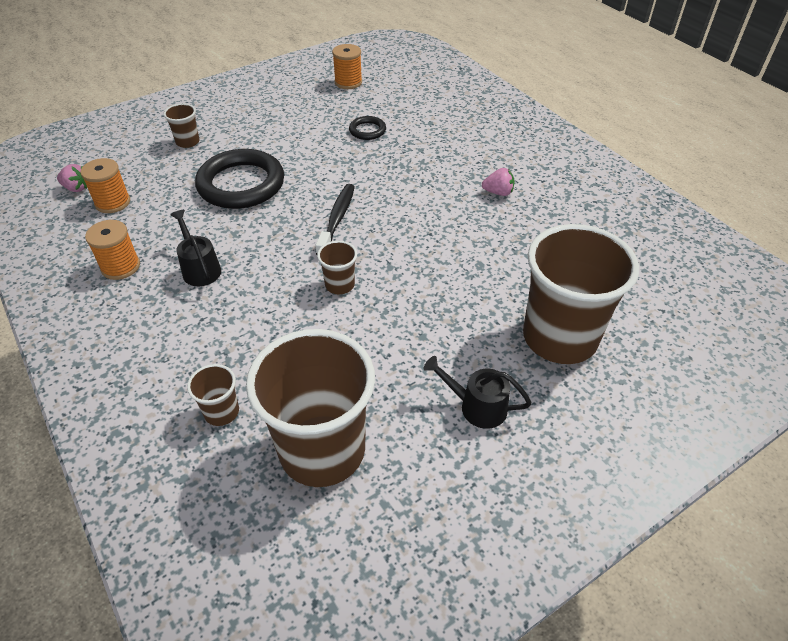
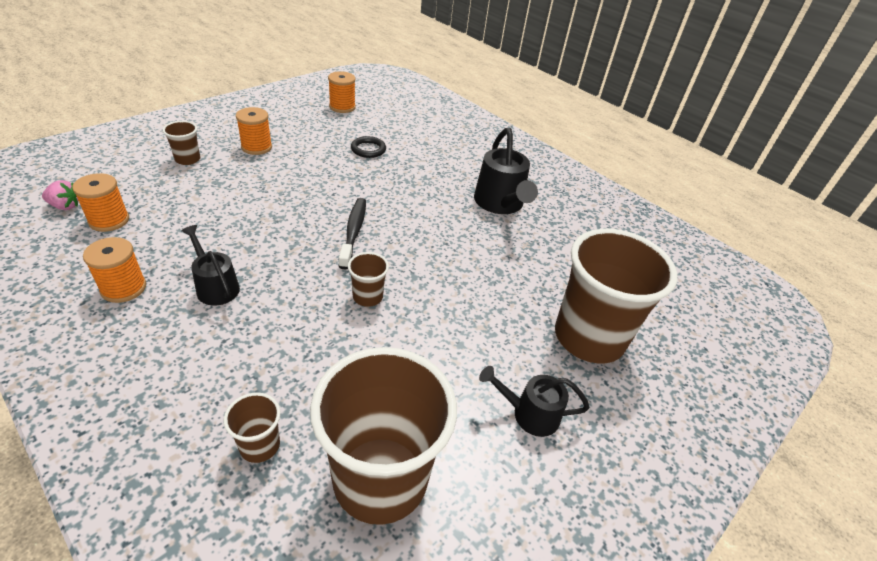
camera: 15 degrees left, 5 degrees down
(241, 184) = (250, 200): black ring -> none
(255, 128) = (256, 147): none -> orange spool
(498, 192) = (500, 204): pink strawberry -> black watering can

